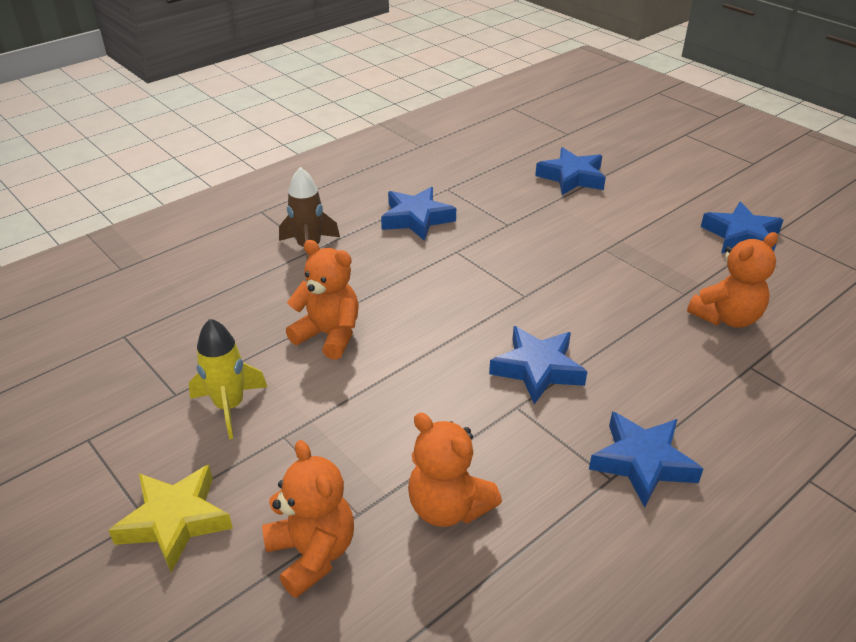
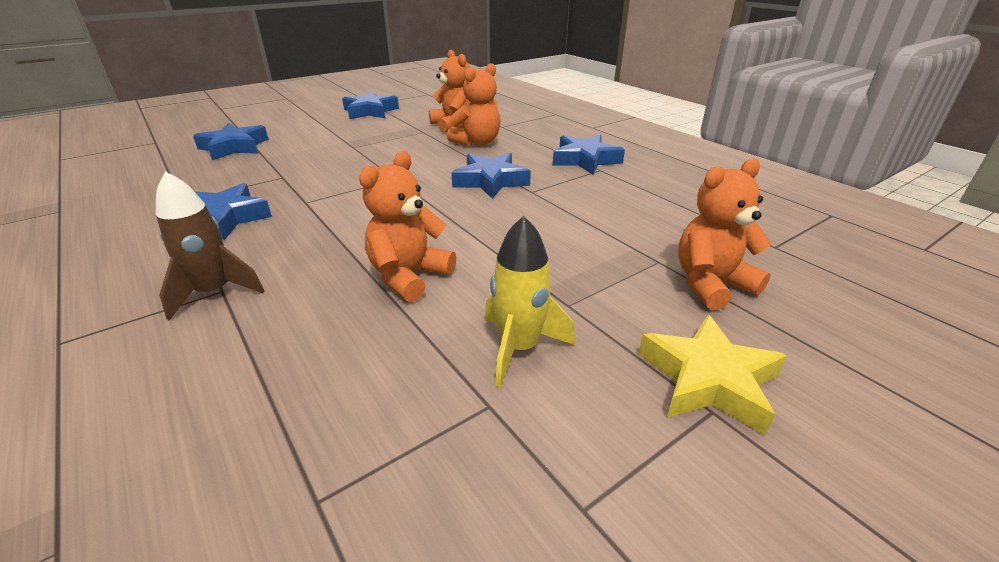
camera: 85 degrees left, 5 degrees down
(448, 507) = (640, 222): orange teddy bear -> orange teddy bear (477, 142)

